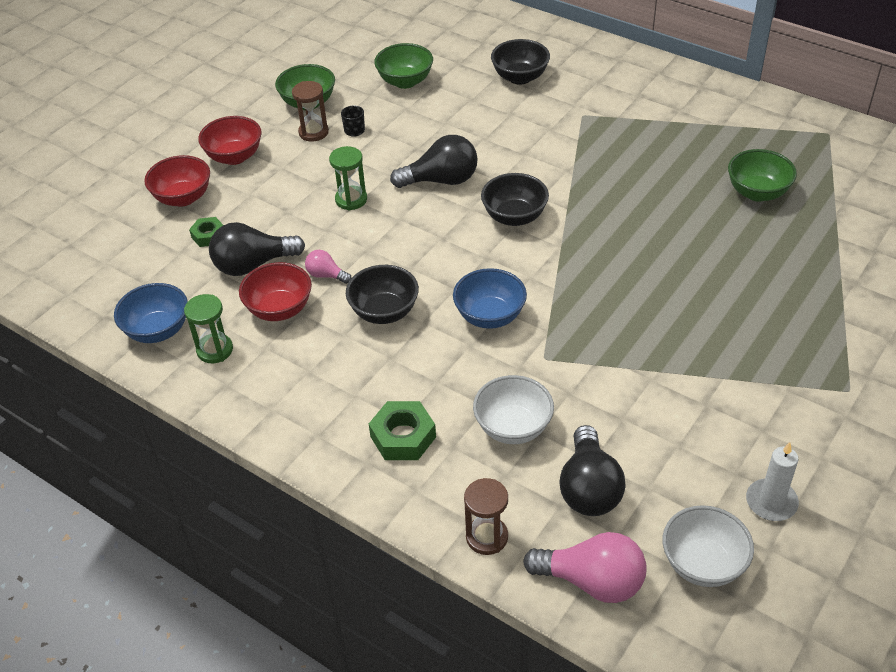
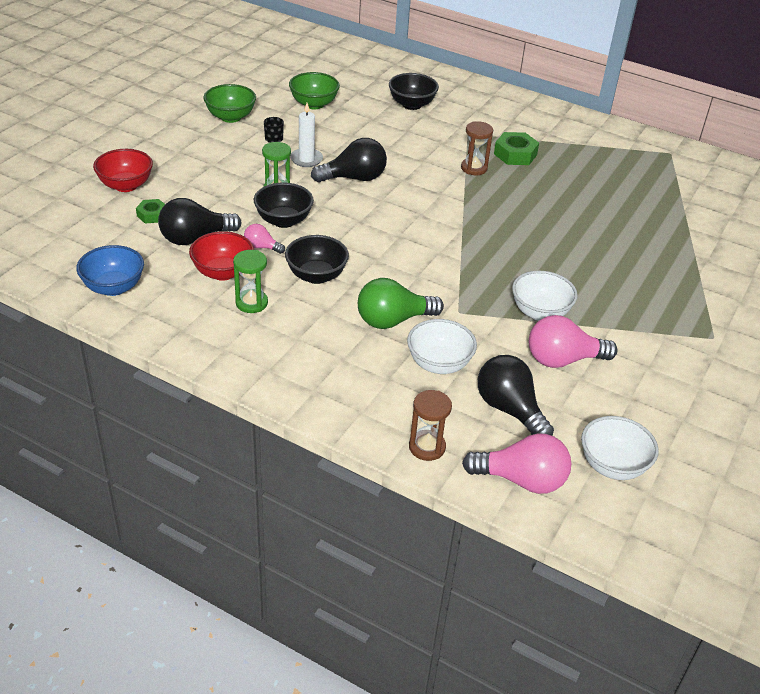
camera: 10 degrees left, 5 degrees down
(215, 350) = (167, 303): green hourglass -> green hourglass (251, 303)
(234, 157) = (169, 155): red bowl -> none
(313, 132) = (238, 139): brown hourglass -> brown hourglass (474, 168)
(403, 437) = (344, 370): green nut -> green nut (515, 154)
(466, 370) = (393, 320): none -> green light bulb
(490, 316) = (408, 280): blue bowl -> none
(514, 217) = (420, 206): black bowl -> black bowl (283, 221)
(589, 488) = (509, 409): black light bulb -> black light bulb turned 150 degrees clockwise
(640, 358) = (540, 312): none -> white bowl
(660, 421) = (563, 360): none -> pink light bulb
(757, 192) = (619, 194): green bowl -> none
(771, 502) = (662, 419): white candle -> white candle (306, 159)

